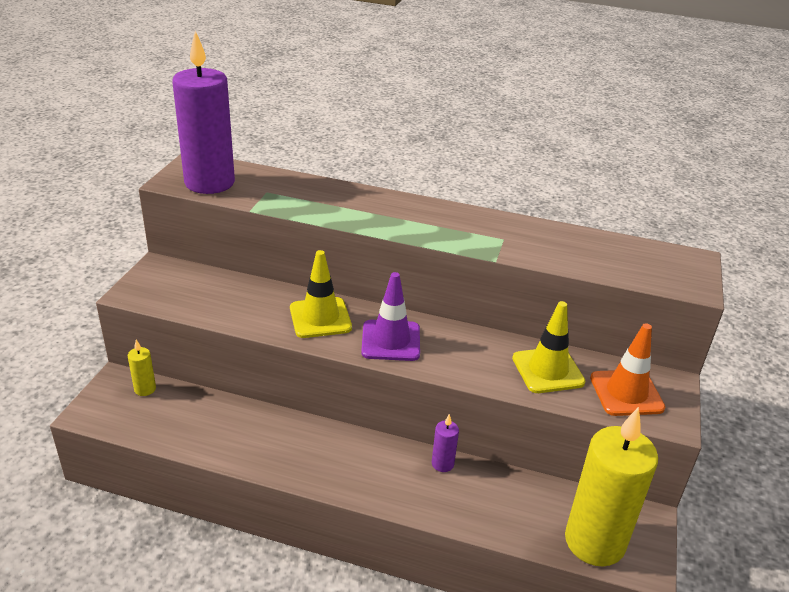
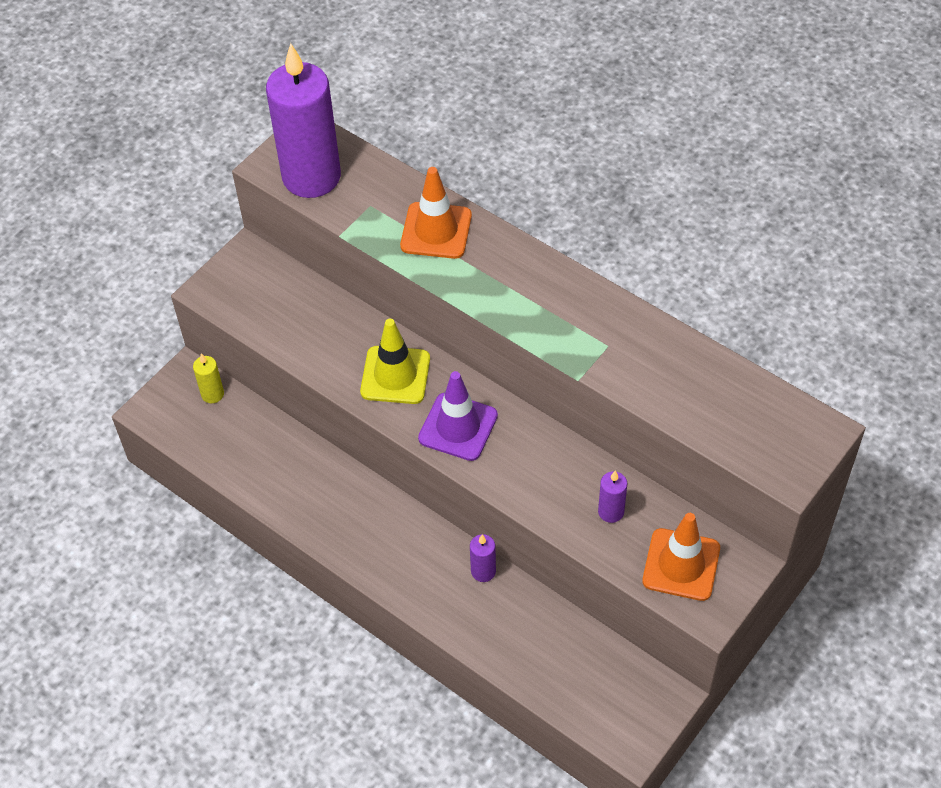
camera: 25 degrees right, 20 degrees up
(328, 198) = (436, 231): none -> orange traffic cone
(548, 370) = (611, 512): yellow traffic cone -> purple candle
(594, 542) = (594, 704): yellow candle -> none

